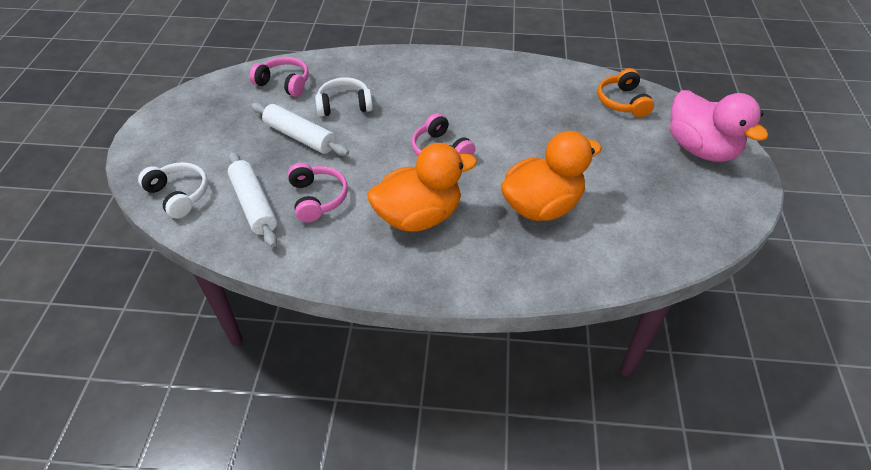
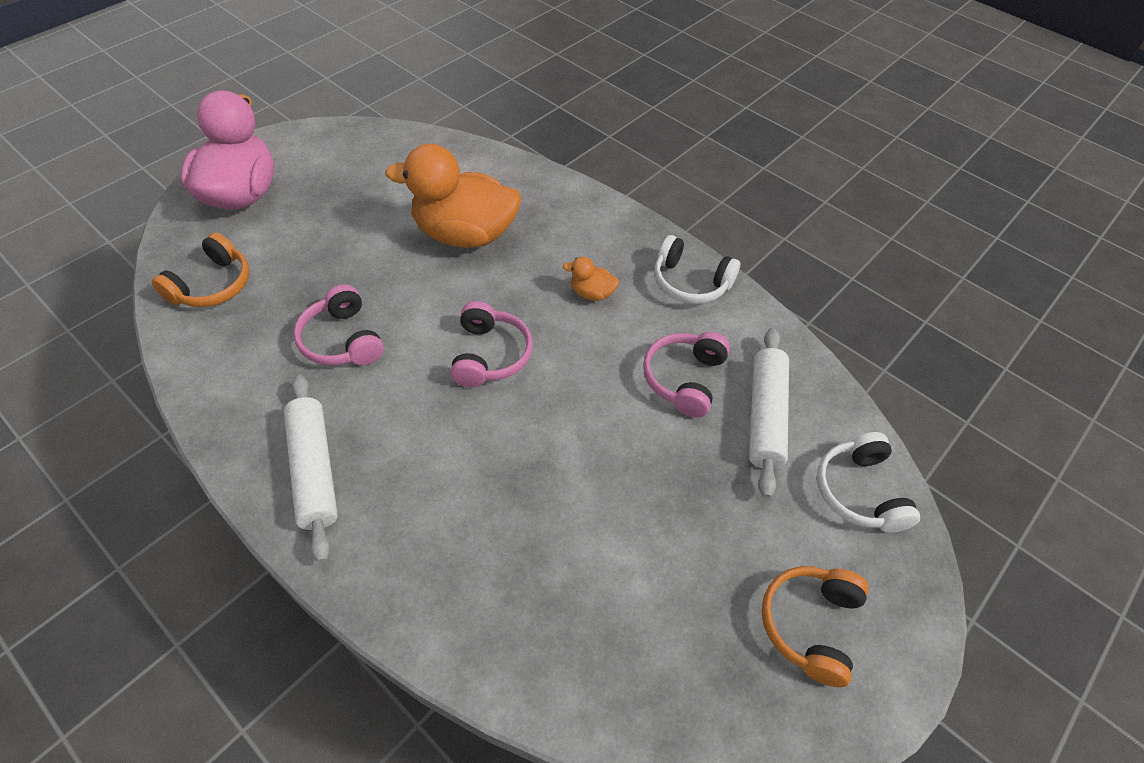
camera: 145 degrees left, 5 degrees up
(190, 130) = (810, 625): none -> orange headphones
(284, 83) = (598, 645): pink headphones -> pink headphones (342, 340)
(300, 137) = (646, 494): white rolling pin -> white rolling pin (314, 470)
(344, 105) = (541, 517): white headphones -> white headphones (690, 282)
(419, 216) = (592, 293): orange duck -> orange duck, size x0.42

